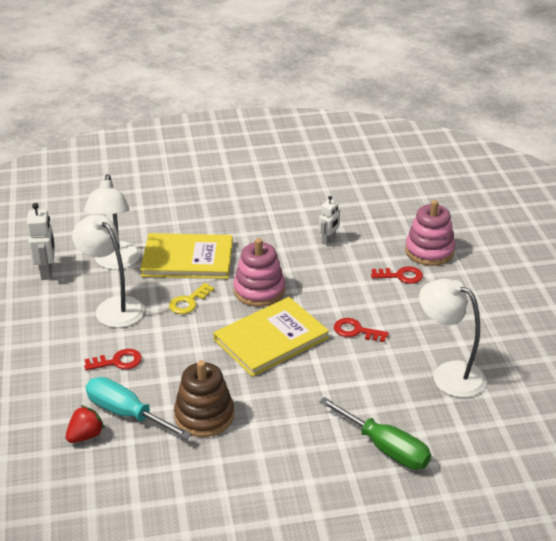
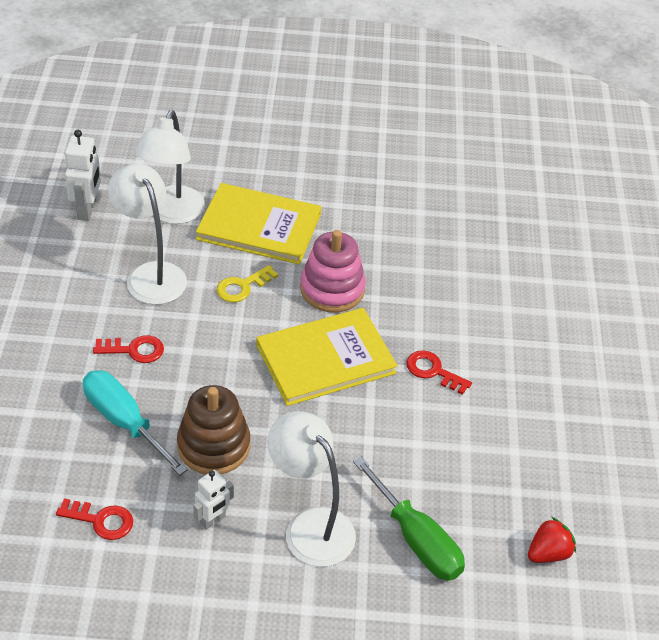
camera: 10 degrees right, 10 degrees up
(85, 435) = (68, 440): red strawberry -> red strawberry (548, 553)
(328, 240) = (440, 236): white robot -> white robot (213, 520)
(401, 276) = (514, 306): red key -> red key (101, 520)
(429, 251) = (562, 278): pink stacking toy -> none
(448, 374) = (528, 457): white lamp -> white lamp (310, 526)

